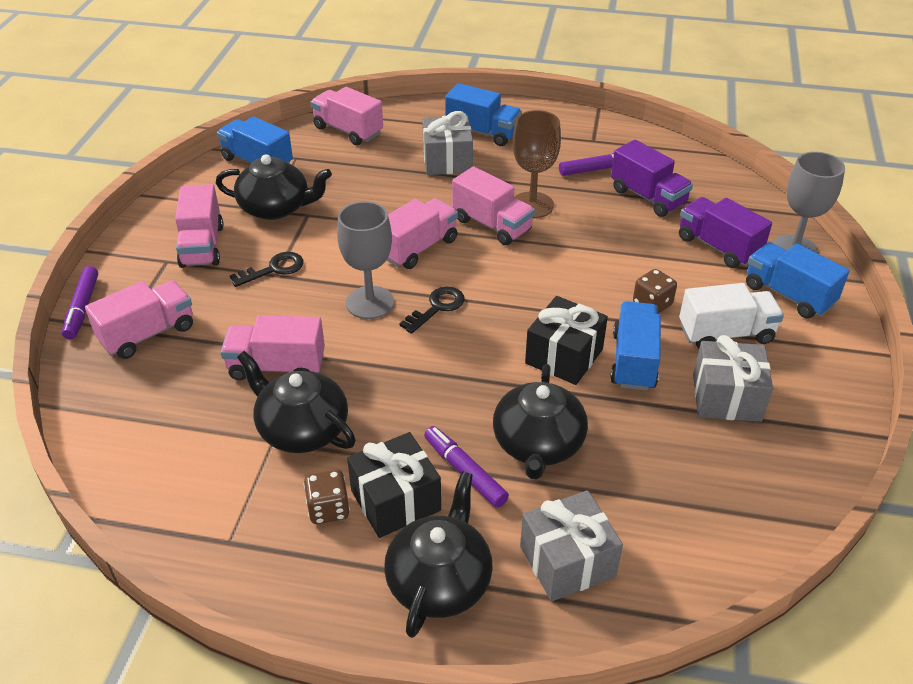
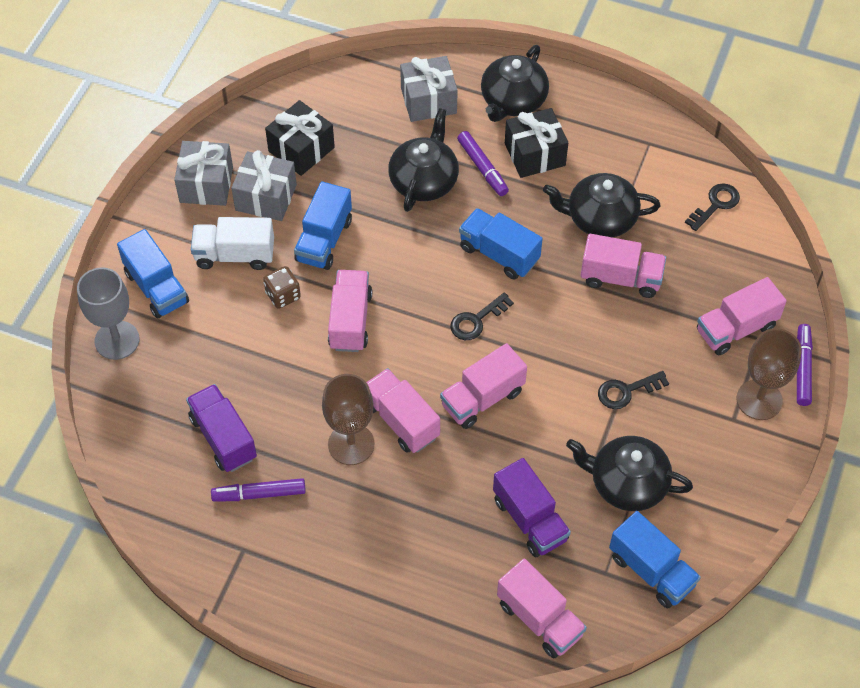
camera: 170 degrees left, 15 degrees up
(137, 278) = (759, 400): none -> brown goblet
(145, 466) = (715, 205): none -> black key
(202, 246) = (701, 435): pink truck -> pink truck (350, 321)
(302, 429) = (600, 218): black teapot -> black teapot turned 135 degrees clockwise
(328, 509) = (582, 155): brown dice -> none
(370, 302) = (537, 335): grey goblet -> none
(447, 161) = (427, 537): grey gift -> grey gift (206, 184)
(482, 132) = (372, 587): blue truck -> blue truck (499, 254)
(564, 356) = (380, 253): black gift -> black gift (301, 149)
(718, 247) = (187, 355): purple truck -> purple truck (530, 520)

